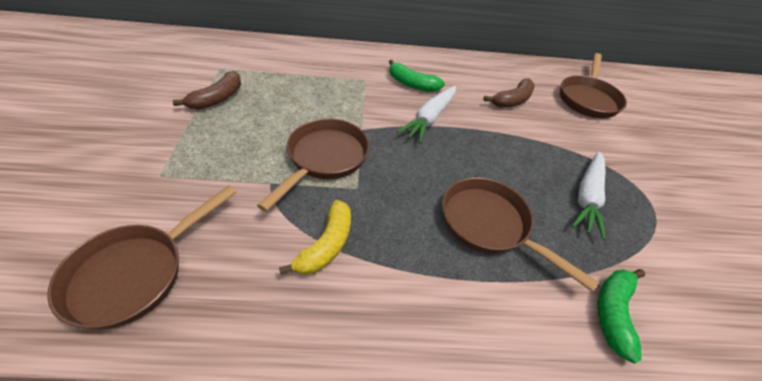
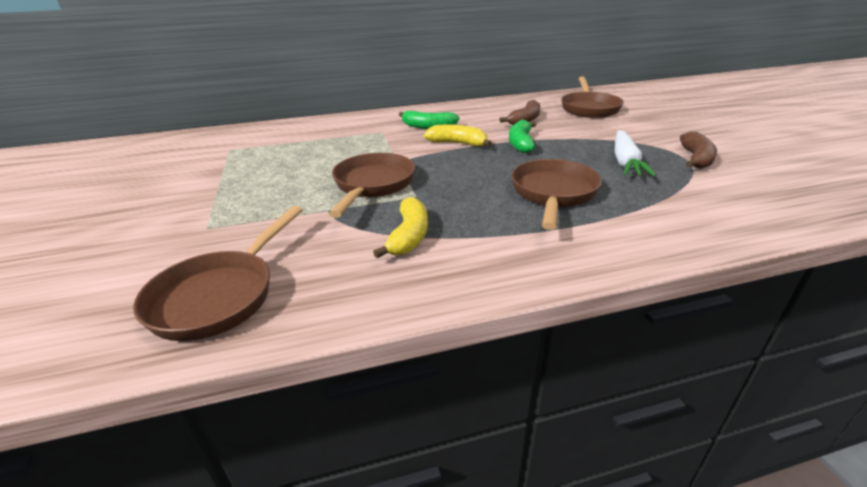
camera: 10 degrees left, 15 degrees down
(217, 98) = (238, 168): brown banana -> brown banana (696, 159)
(430, 118) = (458, 143): white carrot -> yellow banana
(490, 225) = (553, 194): brown pan -> brown pan turned 75 degrees clockwise
(613, 313) = (690, 220): green banana -> green banana (520, 143)

